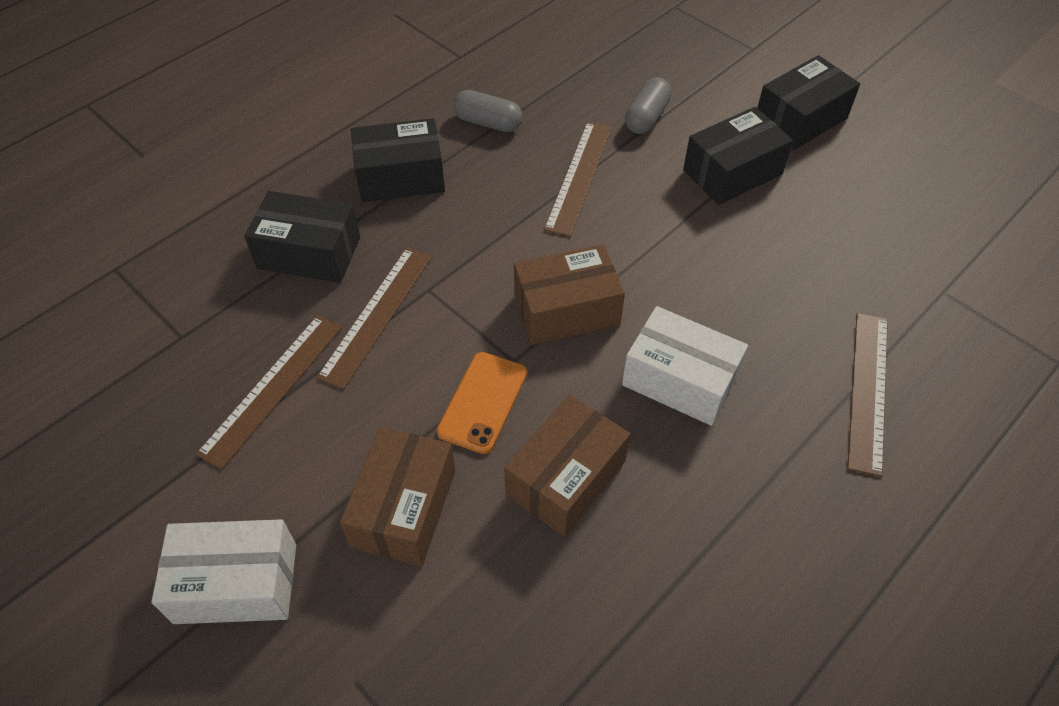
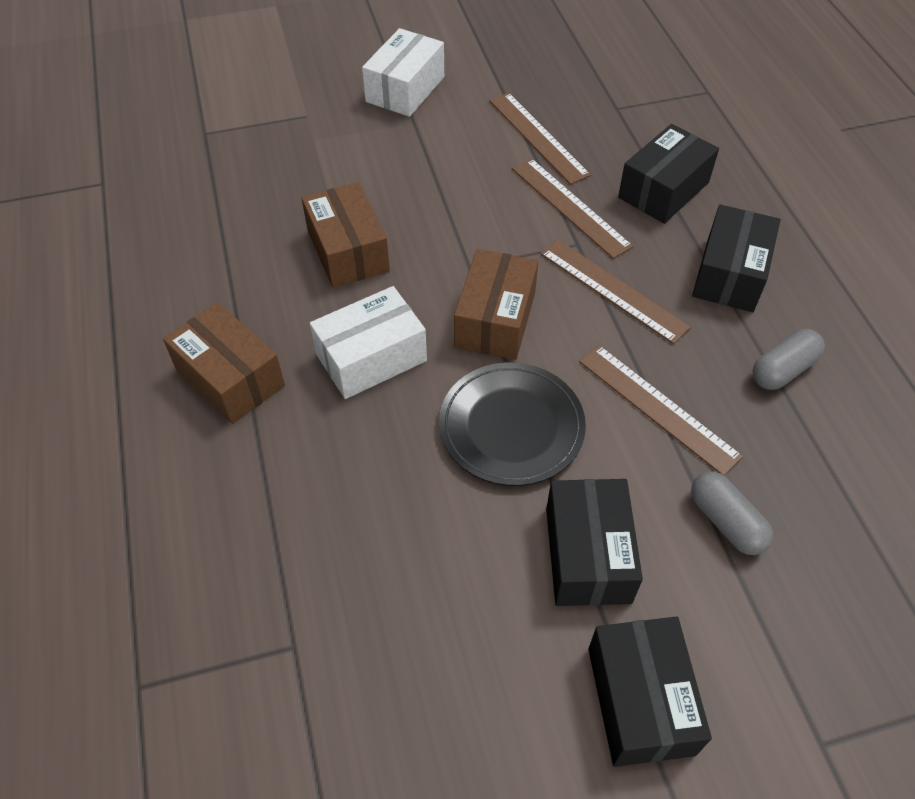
camera: 120 degrees right, 0 degrees up
(403, 508) = (394, 167): brown box -> brown box (230, 378)
(483, 402) = (444, 234): orange phone -> none
(668, 252) = (511, 427): none -> black plate
(868, 390) = (254, 486): brown ruler -> brown ruler (613, 290)

